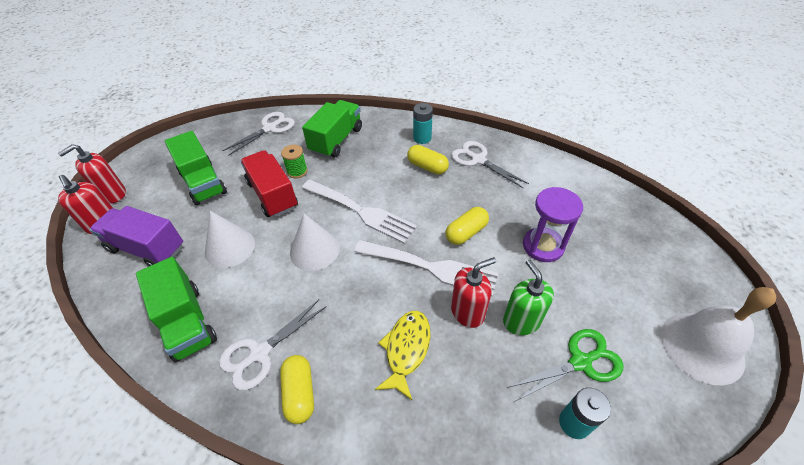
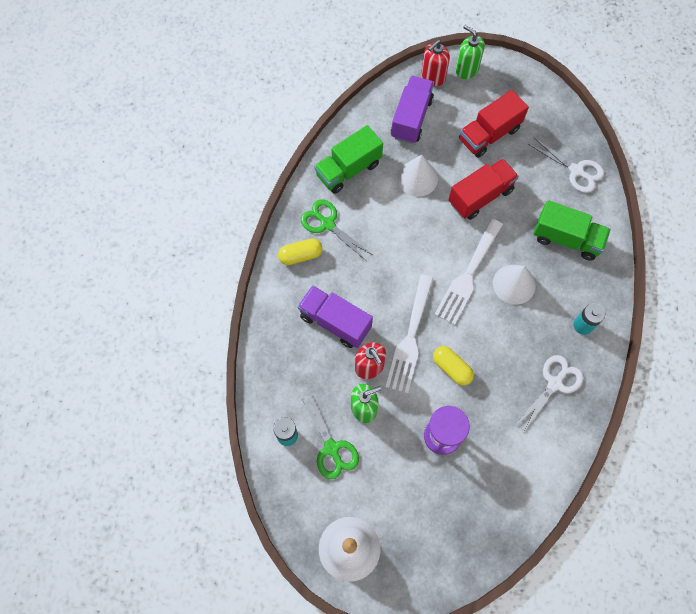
camera: 85 degrees right, 20 degrees up
(113, 194) = (466, 69): red soap dispenser -> green soap dispenser
(203, 183) = (489, 134): green truck -> red truck
(260, 353) = (327, 224): white scissors -> green scissors
(297, 171) = (514, 210): green spool -> none
(314, 250) = (420, 243): white cone -> white cone (514, 284)
(406, 349) = (335, 322): yellow fish -> purple truck
(427, 167) = (537, 332): yellow capsule -> none

